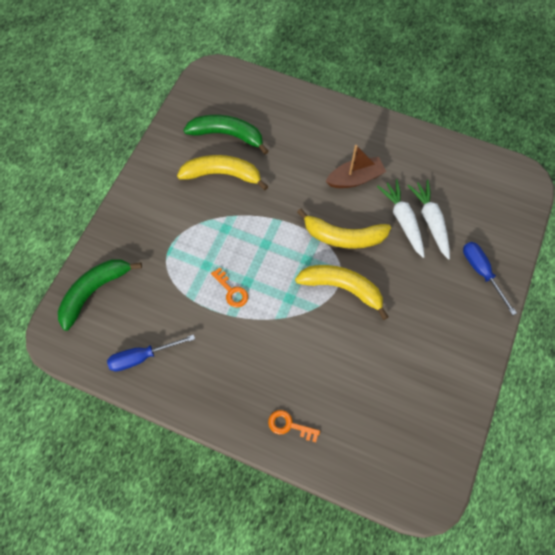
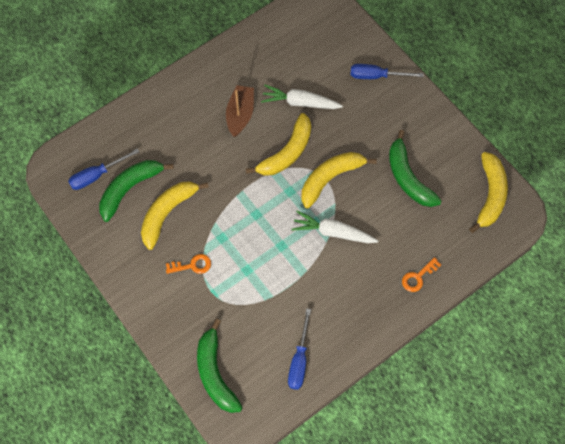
camera: 60 degrees left, 0 degrees up
(225, 105) = (97, 175): none -> blue screwdriver
(231, 291) = (282, 262): orange key -> orange key (192, 265)
(391, 359) = (408, 177): none -> green banana
(427, 455) = (490, 195): none -> yellow banana
(431, 221) = (313, 84): white carrot -> white carrot (333, 232)

